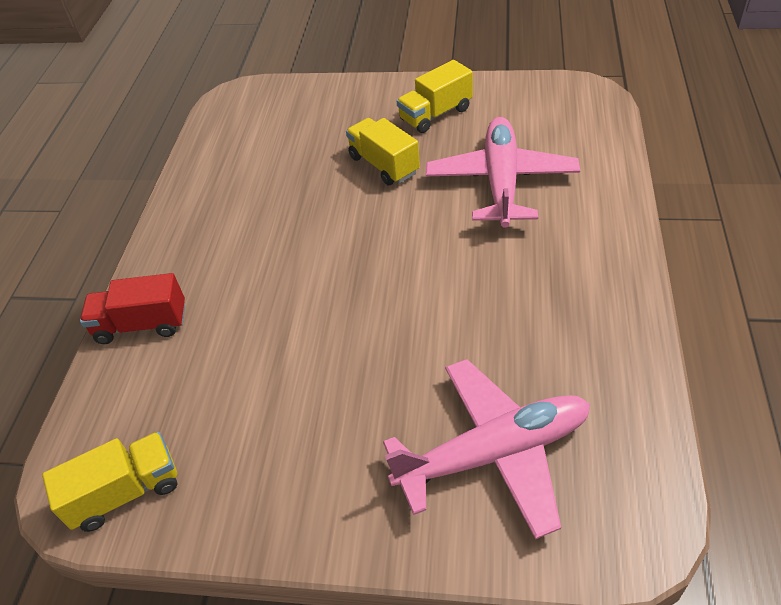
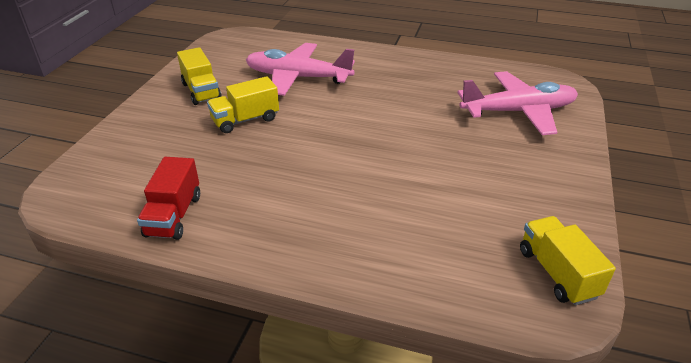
camera: 85 degrees left, 10 degrees down
(142, 324) = (378, 268): red truck -> red truck (174, 215)
(494, 453) = (518, 111): pink plane -> pink plane turned 90 degrees clockwise

